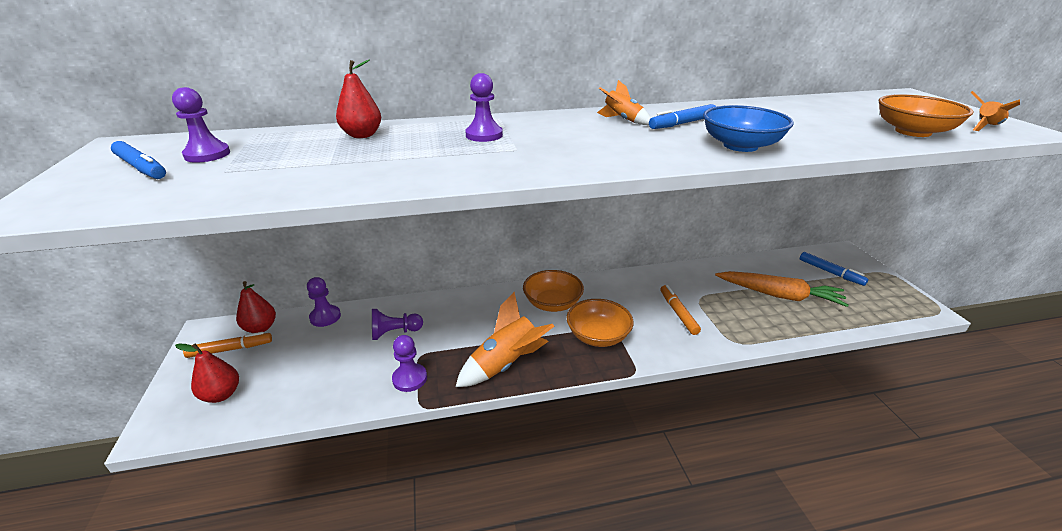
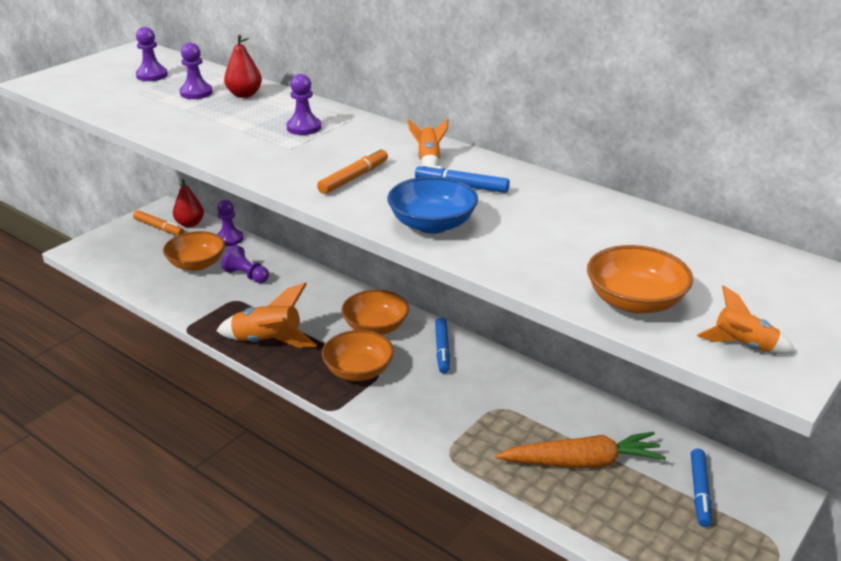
camera: 50 degrees right, 0 degrees up
(141, 168) = (113, 72): blue marker -> blue marker (442, 350)
(221, 394) = (120, 252): red pear -> none
(331, 353) = (196, 264): none -> orange bowl
(410, 379) = (207, 309): purple pawn -> purple pawn (196, 93)
(678, 313) = (453, 403): orange marker -> orange marker (354, 178)
(779, 295) = (582, 462): orange carrot -> orange carrot turned 75 degrees counterclockwise

